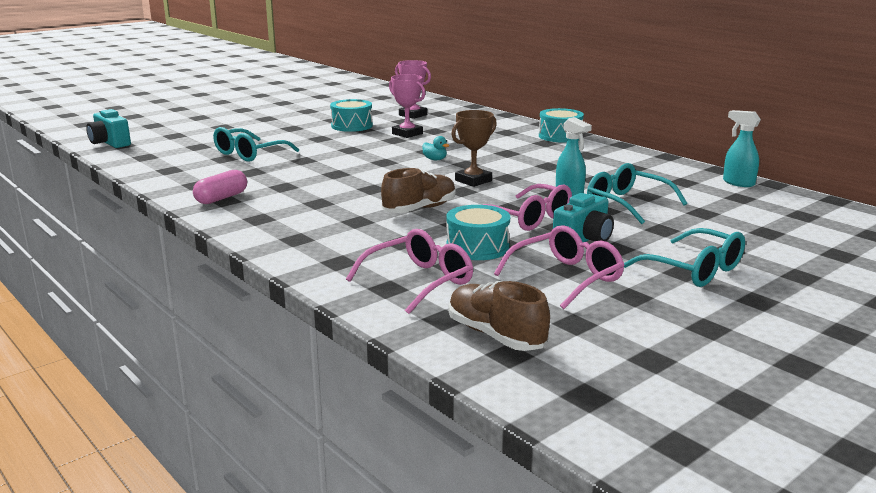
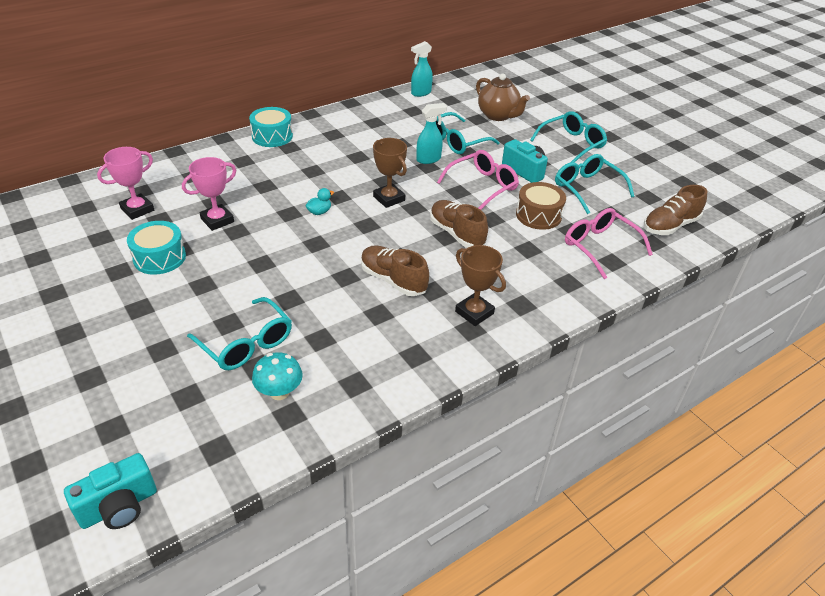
camera: 85 degrees left, 20 degrees up
(194, 166) = (279, 392): none -> turquoise mushroom
(221, 198) = (408, 359): pink capsule -> none
(283, 219) = (474, 312): none -> brown trophy
(333, 189) = (393, 280): none -> brown shoe
(477, 247) = (538, 215): turquoise drum -> brown drum
(566, 278) = (587, 189): pink glasses -> turquoise glasses
(728, 224) = (498, 115): none -> brown teapot

